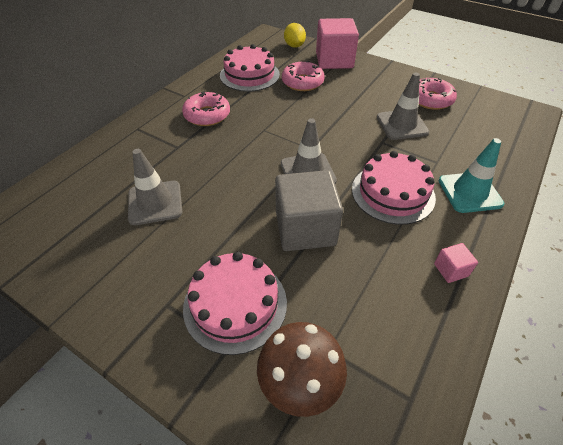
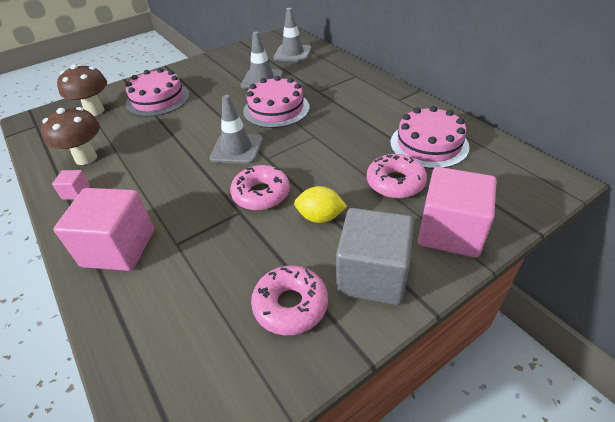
camera: 115 degrees right, 5 degrees down
(207, 115) = (357, 108): pink donut -> pink donut (261, 194)
(294, 46) = (510, 200): yellow lemon -> yellow lemon (320, 217)
(305, 228) = (182, 134): grey cube -> grey cube (372, 275)
(393, 193) = (169, 191): pink cake -> pink cake (276, 109)
(401, 304) = (86, 158): none -> brown mushroom
(402, 125) = (256, 243): grey traffic cone -> grey traffic cone (292, 53)
(469, 192) = (119, 248): turquoise traffic cone -> pink cube

